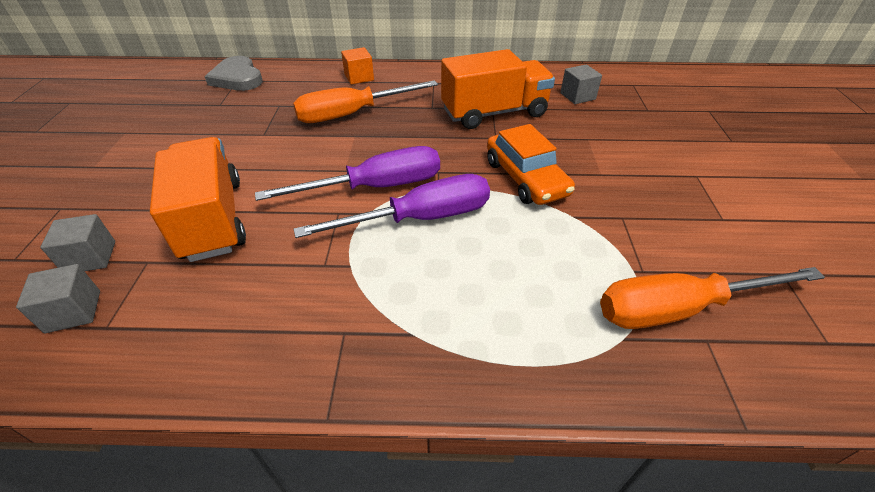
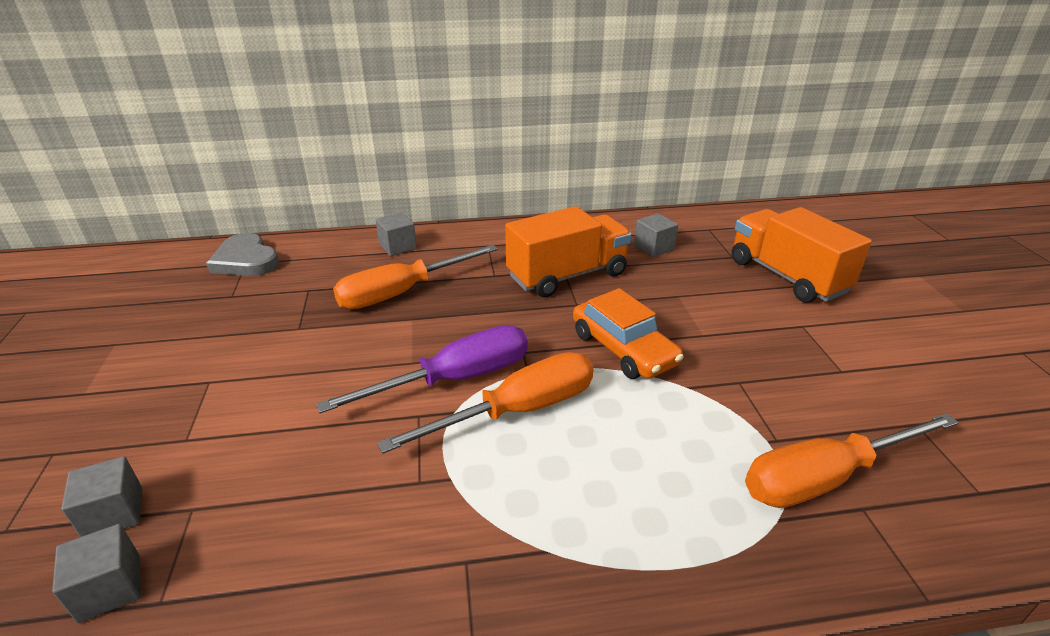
camera: 10 degrees left, 10 degrees down
(212, 219) = (263, 443): orange truck -> orange truck (786, 276)
(359, 77) = (398, 247): orange cube -> grey cube
(420, 218) = (517, 411): purple screwdriver -> orange screwdriver

